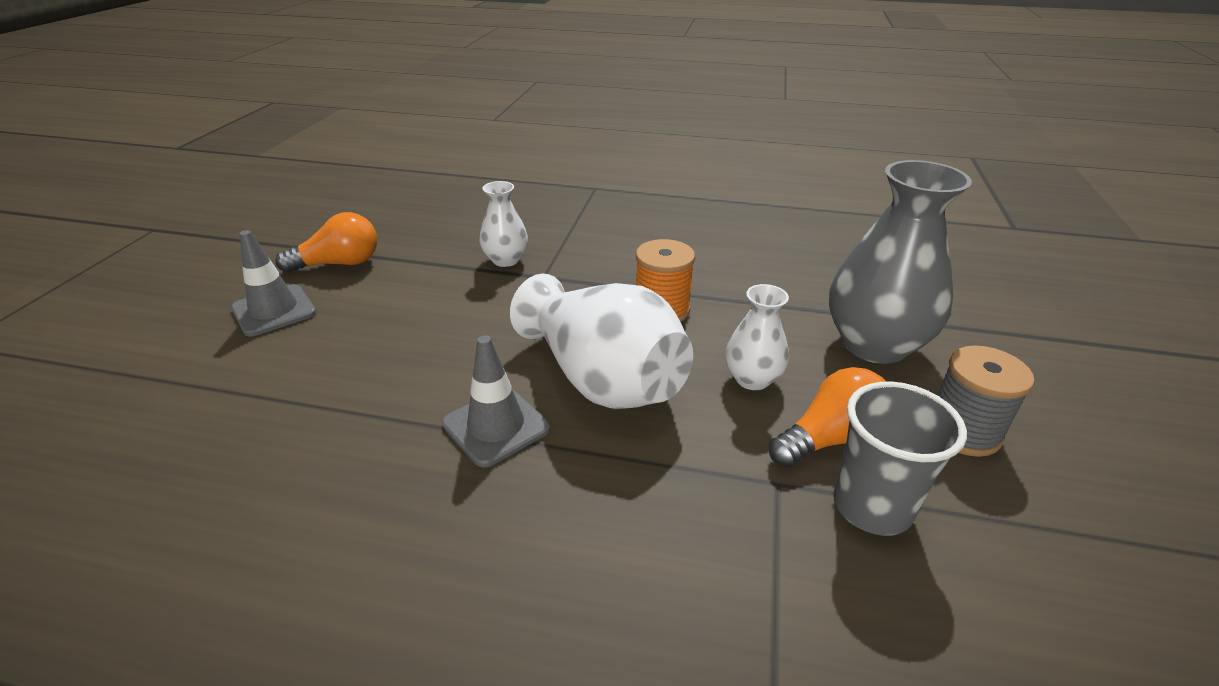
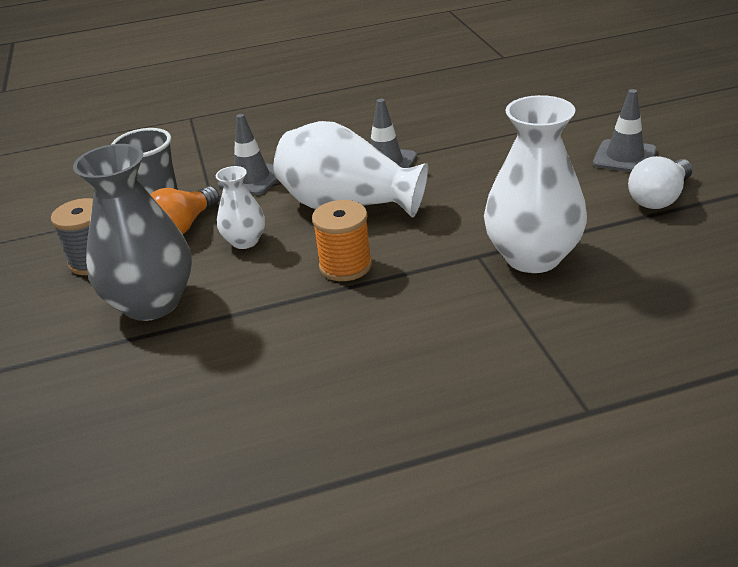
camera: 155 degrees right, 0 degrees up
(339, 264) = (659, 198): orange light bulb -> white light bulb
(506, 260) = (532, 257): white vase -> white vase, size x1.91
(699, 495) = (252, 178): none -> grey traffic cone

